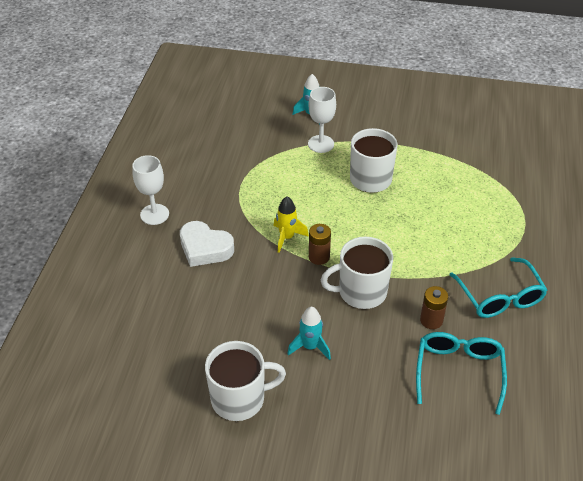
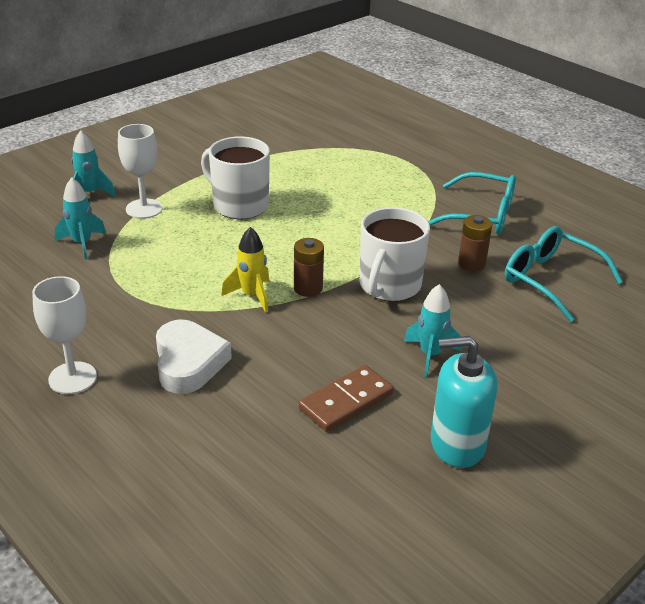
camera: 55 degrees left, 10 degrees down
(205, 248) = (188, 363): white heart -> white heart turned 75 degrees counterclockwise
(232, 330) = (346, 401): none -> brown domino
(240, 399) = (457, 444): white mug -> turquoise soap dispenser
(262, 144) = (82, 244): none -> turquoise rocket

